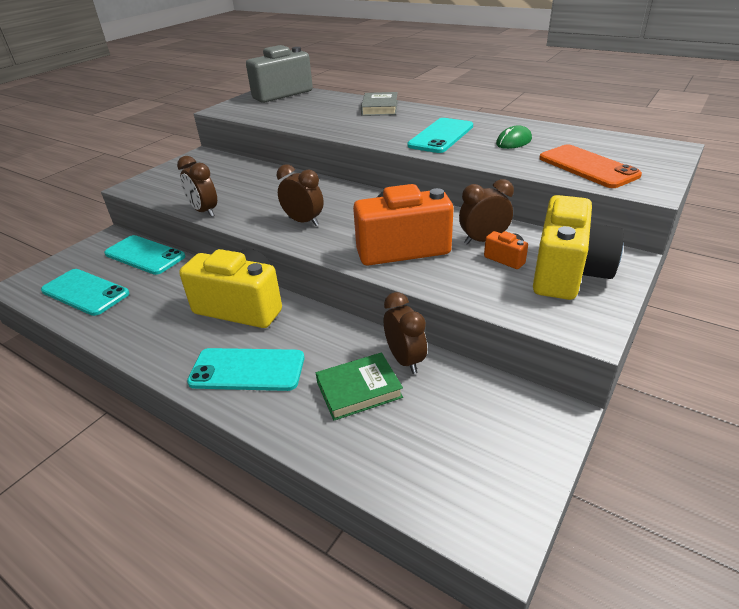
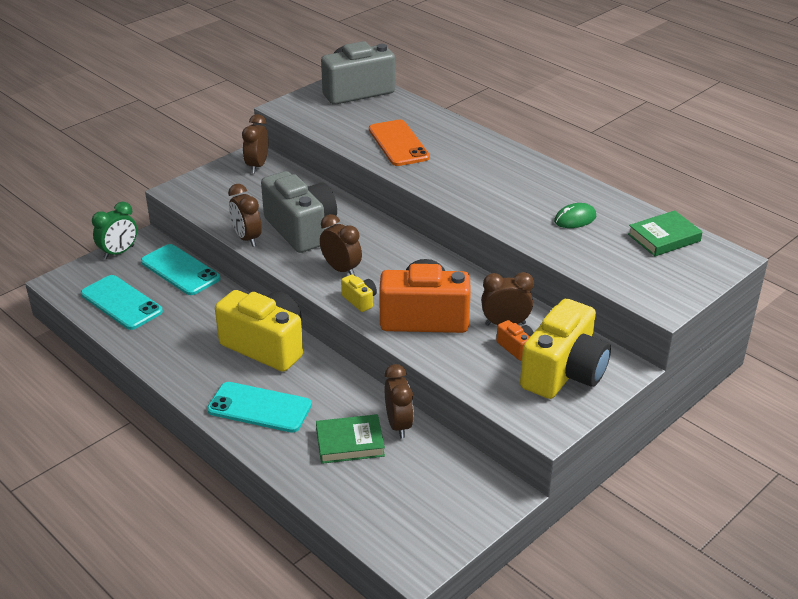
camera: 10 degrees right, 0 degrees up
(83, 250) = (119, 252): none -> green clock
(205, 160) = (257, 166): none -> brown clock
(256, 197) = (301, 229): none -> grey camera
(331, 243) = (360, 300): none -> yellow camera
(380, 108) = (459, 138): grey book -> none
(441, 136) = (505, 196): turquoise phone -> none
(587, 167) = (626, 267): orange phone -> orange phone (398, 143)
(602, 143) = (664, 237): none -> green book

